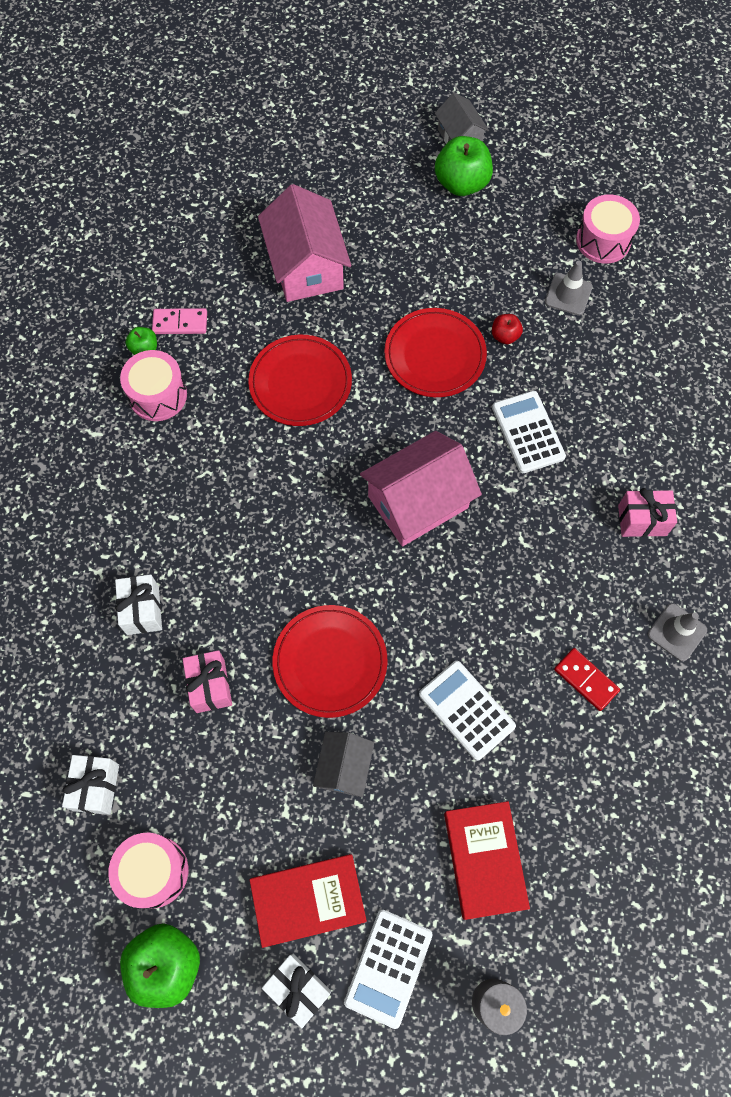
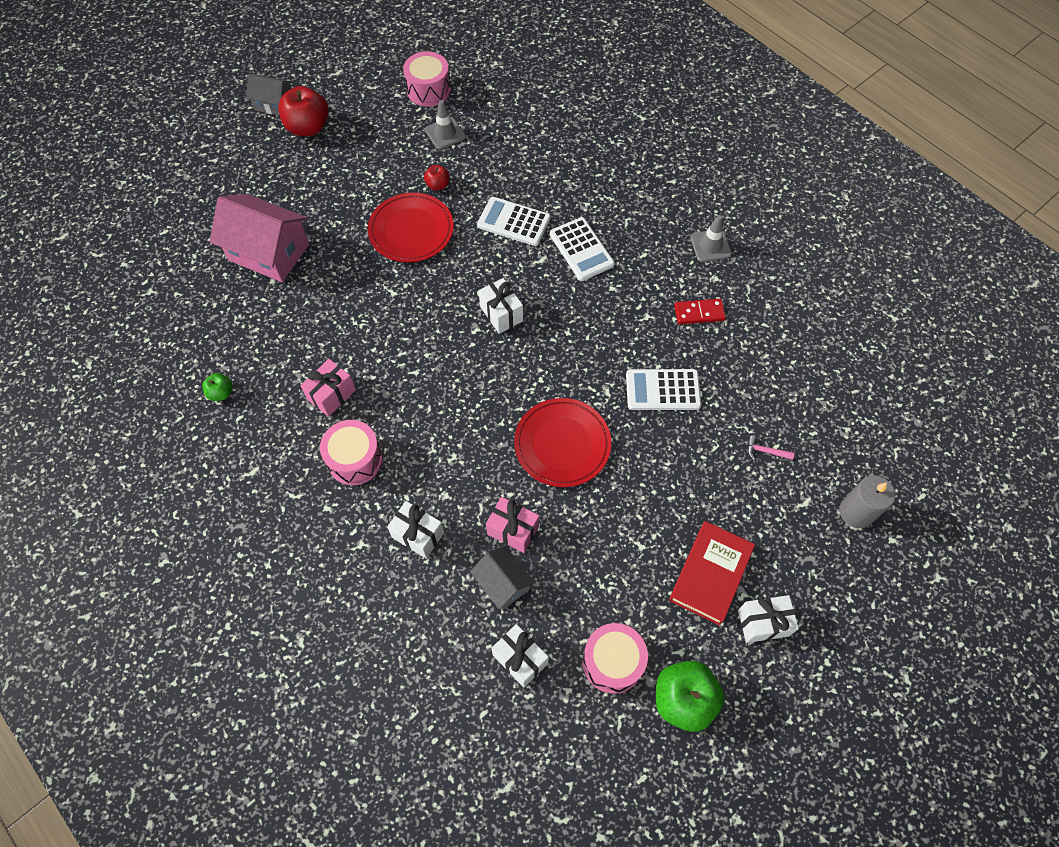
camera: 50 degrees left, 5 degrees down
(158, 395) = (266, 410): pink drum -> pink drum (355, 459)
(180, 323) = (226, 356): pink domino -> none
(300, 383) = (350, 318): red plate -> none
(344, 768) = (640, 488): grey house -> grey house (503, 583)
(388, 967) = (790, 557): white calculator -> white calculator (581, 249)
(418, 502) = (501, 314): pink house -> white gift
(461, 184) = (308, 127): green apple -> red apple
(484, 860) = (765, 451): red book -> pink hammer
(642, 520) = (626, 209): pink gift -> pink gift (332, 395)

